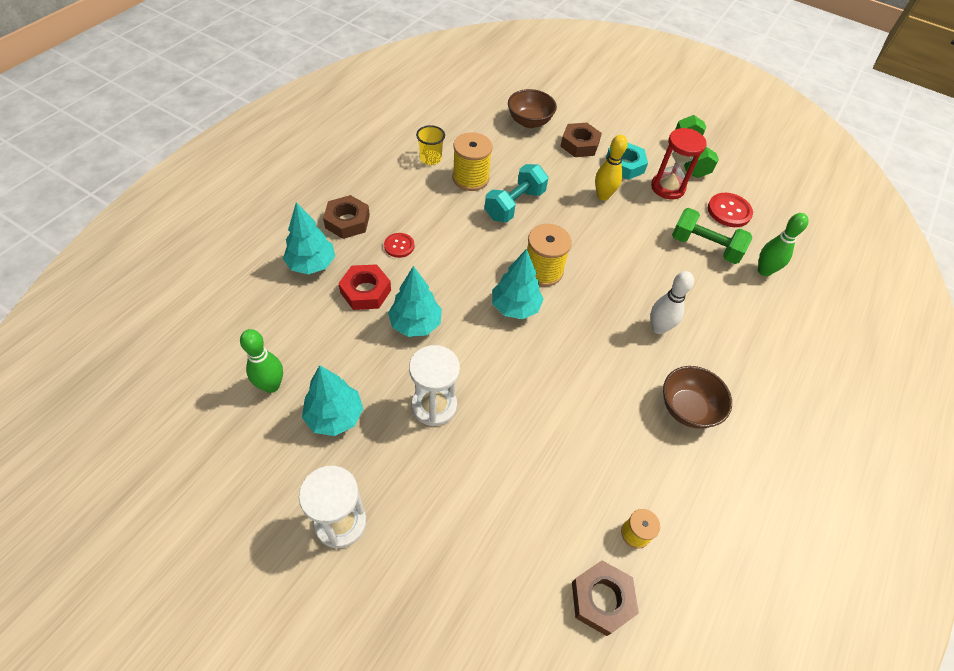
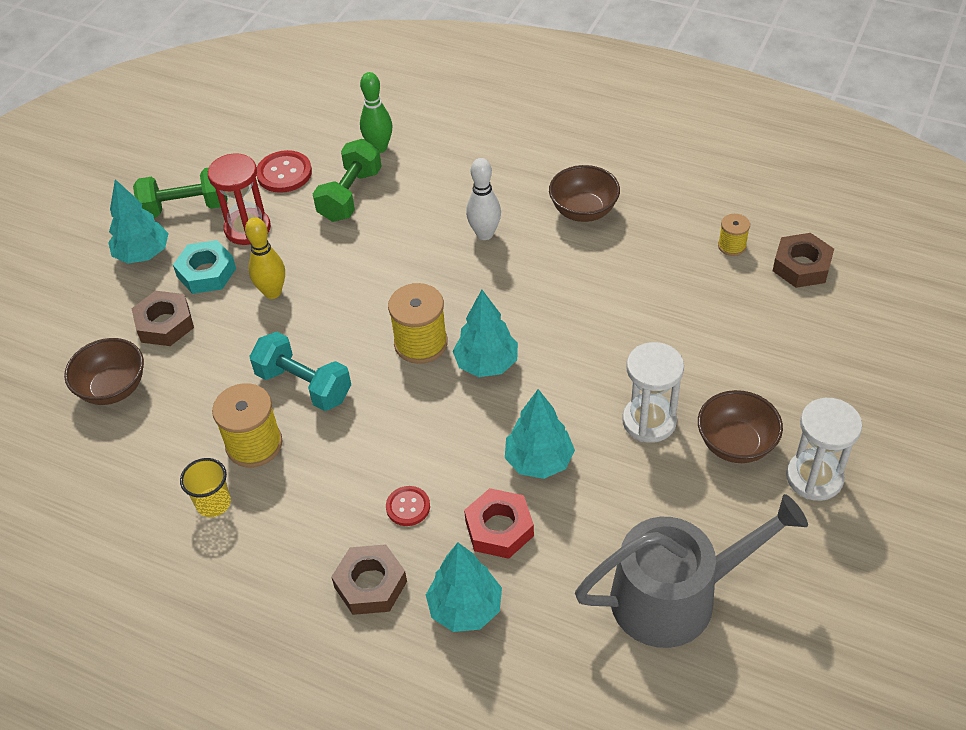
camera: 90 degrees left, 5 degrees down
(271, 385) = (676, 596): green bowling pin -> grey watering can
(334, 416) = (695, 515): turquoise tree -> turquoise tree (143, 254)
(394, 466) = (735, 444): none -> brown bowl

